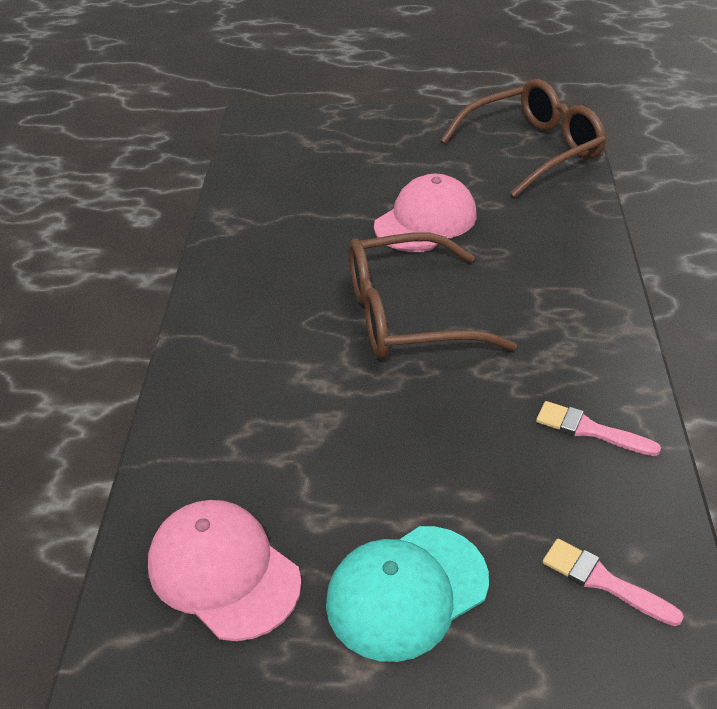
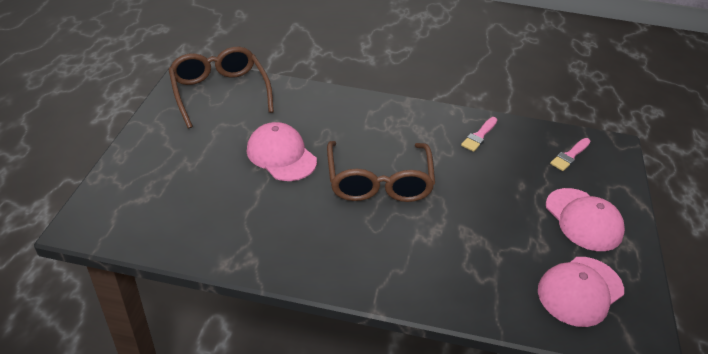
camera: 85 degrees left, 0 degrees up
(406, 592) = (583, 219): turquoise cap -> pink cap

